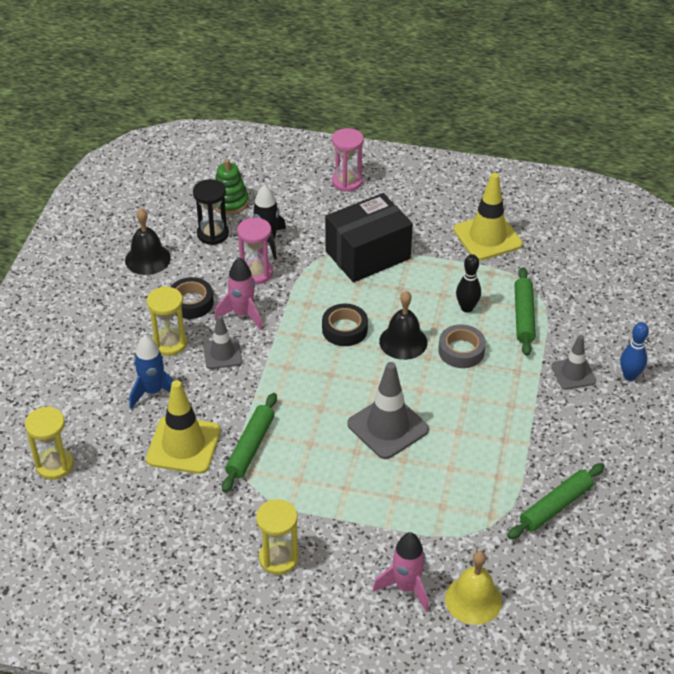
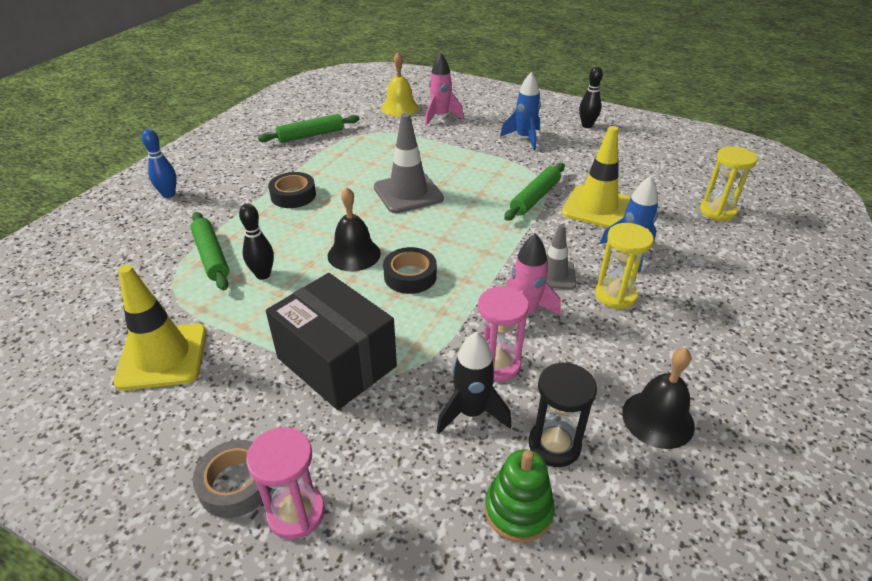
camera: 165 degrees left, 5 degrees down
(191, 302) = (590, 339): black tape -> black tape (293, 195)
(195, 610) = (587, 125): none -> black bowling pin
(278, 558) = (524, 138): yellow hourglass -> blue rocket
(367, 255) = (336, 362): black box -> black box turned 60 degrees clockwise
(461, 351) = (301, 237): grey tape -> grey tape (236, 483)
(524, 316) = (211, 256): green rolling pin -> green rolling pin turned 45 degrees counterclockwise
(573, 373) = (215, 203): grey traffic cone -> none

